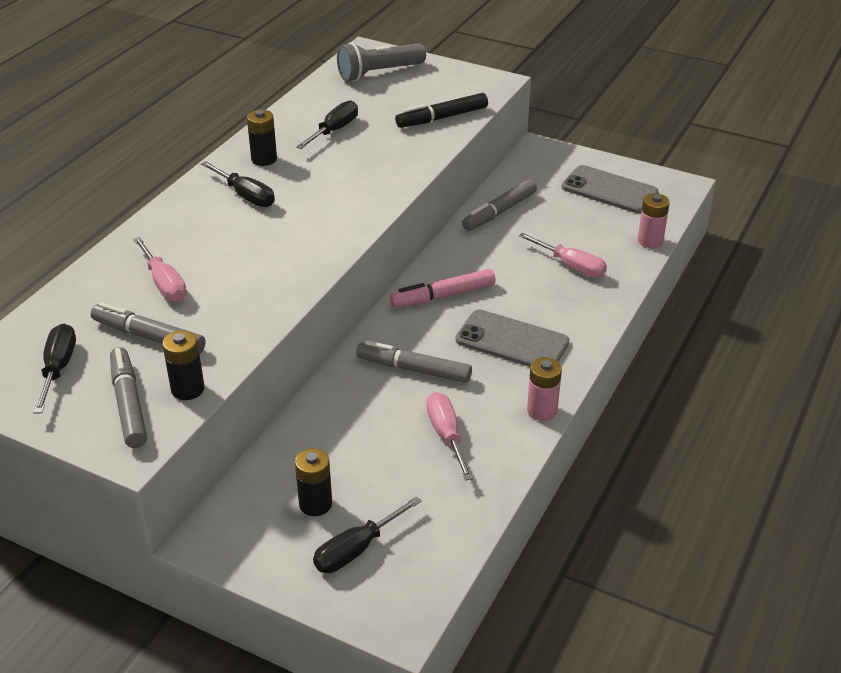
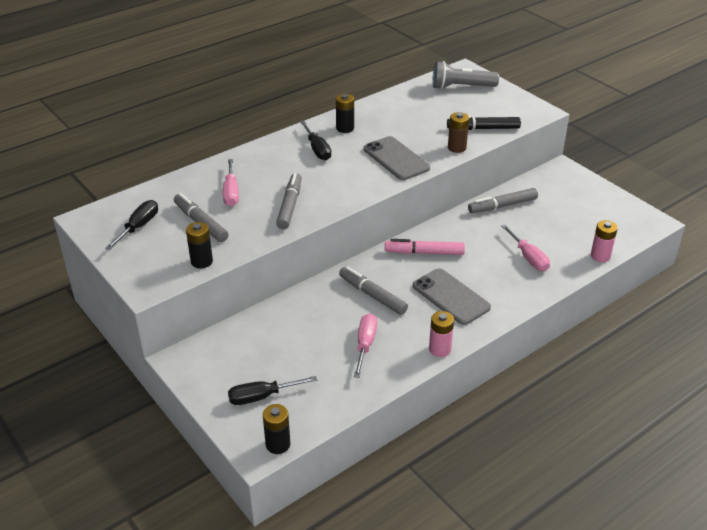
camera: 25 degrees right, 0 degrees up
(129, 404) = (163, 260): grey marker -> grey marker (290, 206)
(315, 504) = (255, 360): black battery -> black battery (278, 444)
(334, 130) = (403, 120): black screwdriver -> none
(426, 149) = (457, 148): none -> brown battery
(609, 190) = (594, 211): grey phone -> grey phone (396, 159)

